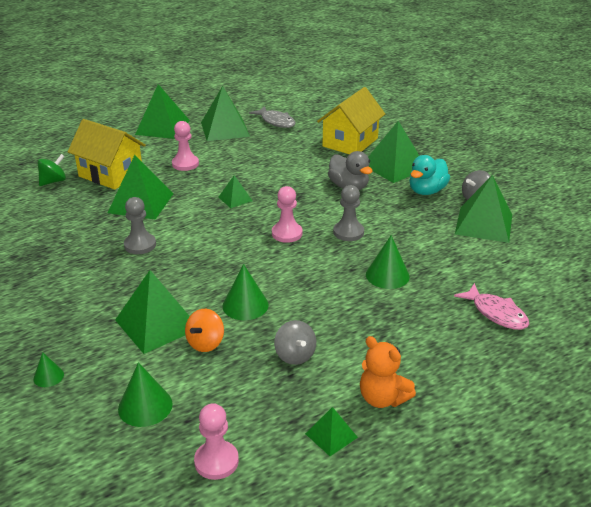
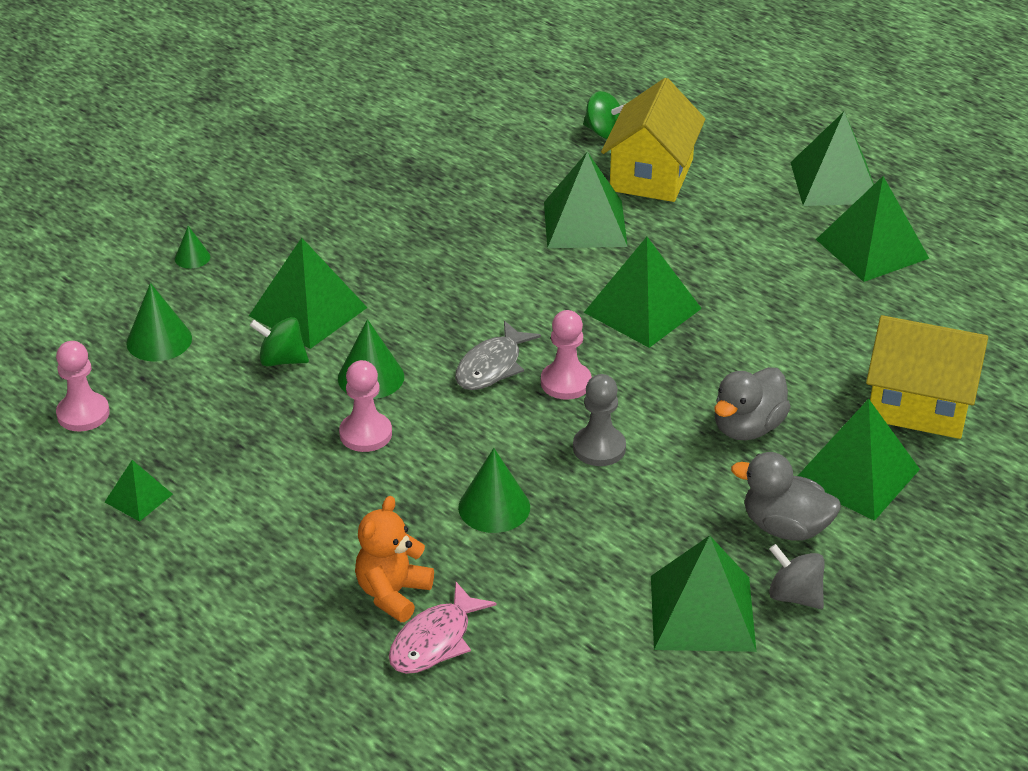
camera: 75 degrees right, 5 degrees up
(140, 245) = (476, 252): grey pawn -> none
(185, 164) = (724, 236): pink pawn -> pink pawn (365, 434)
(205, 343) = (282, 360): orange spinning top -> green spinning top
(235, 199) = (642, 310): green pyramid -> green pyramid, size x1.96
(276, 122) = (942, 300): grey fish -> grey fish (492, 366)
(295, 355) = (278, 442): grey spinning top -> none
(382, 398) = (213, 535): orange teddy bear -> orange teddy bear (392, 594)
(426, 191) = (785, 527): turquoise duck -> grey duck

